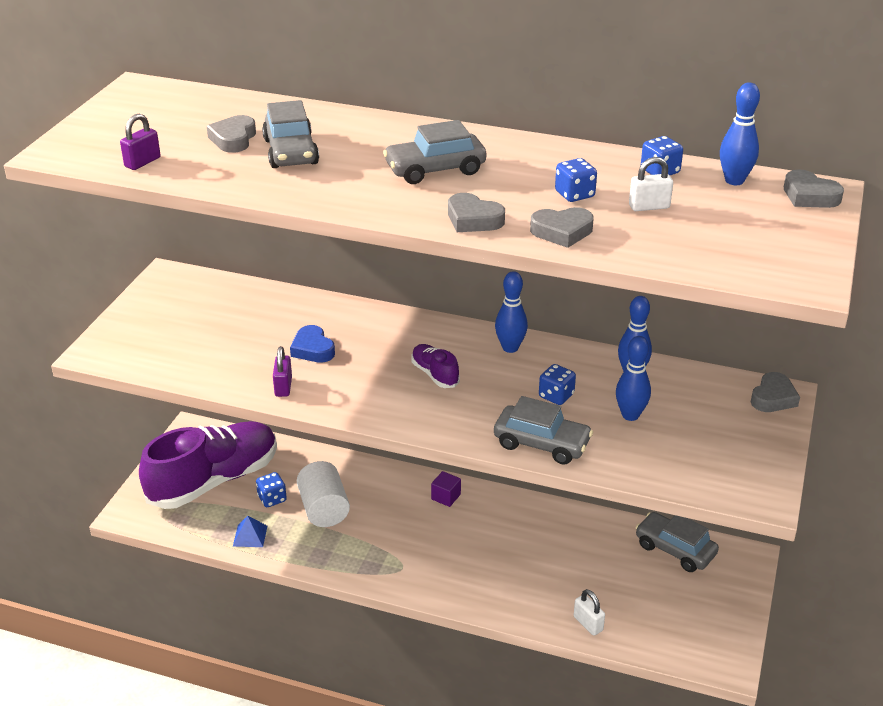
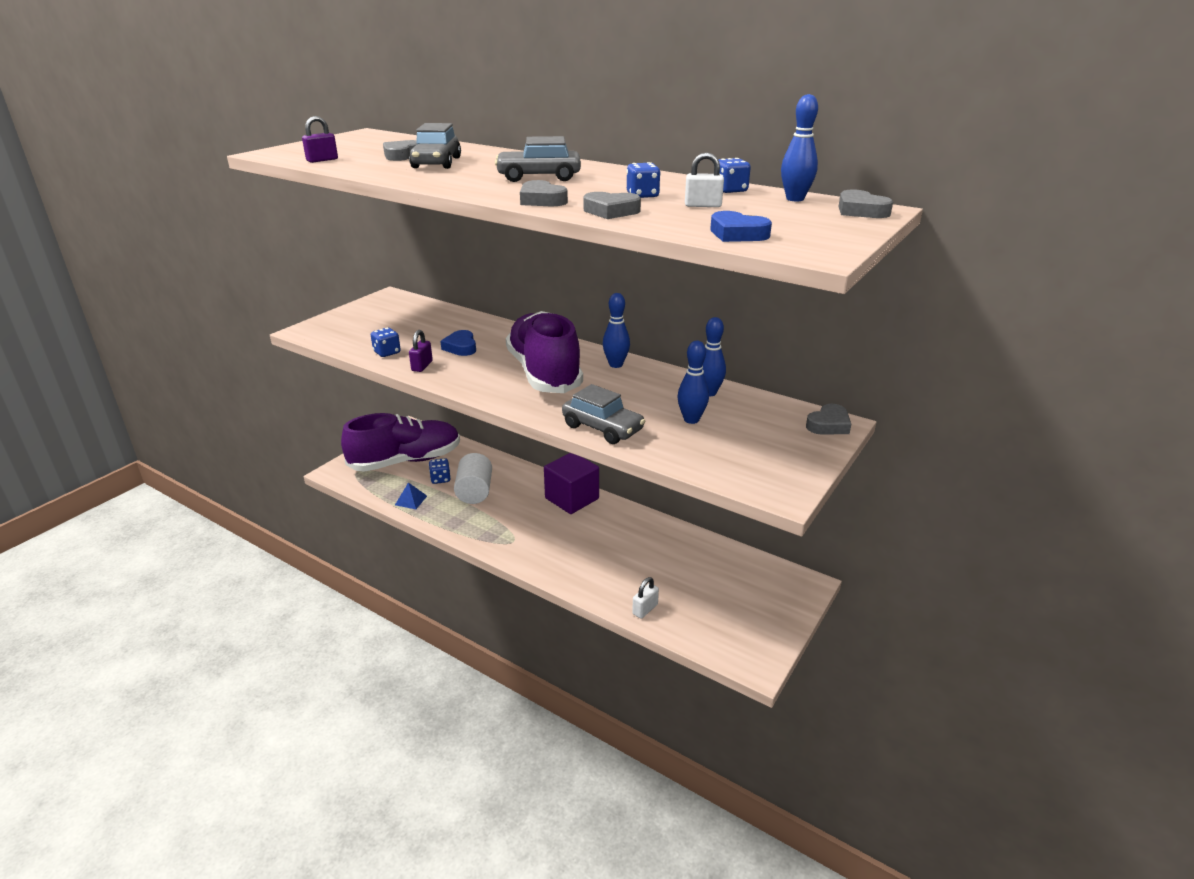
camera: 15 degrees right, 5 degrees down
(435, 374) = (544, 373): purple shoe -> purple shoe, size x2.45
(446, 497) = (572, 498): purple cube -> purple cube, size x2.19
(556, 396) = (634, 399): blue dice -> blue dice (387, 352)
(588, 624) = (645, 609): white padlock -> white padlock turned 60 degrees clockwise
(675, 549) = (745, 567): grey car -> none
(713, 257) = (737, 234): none -> blue heart

